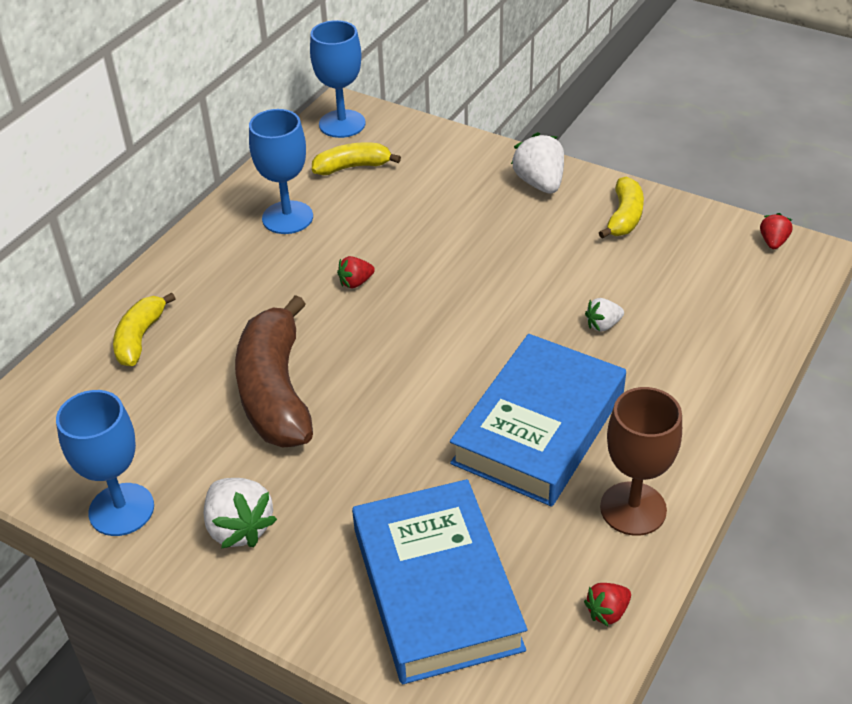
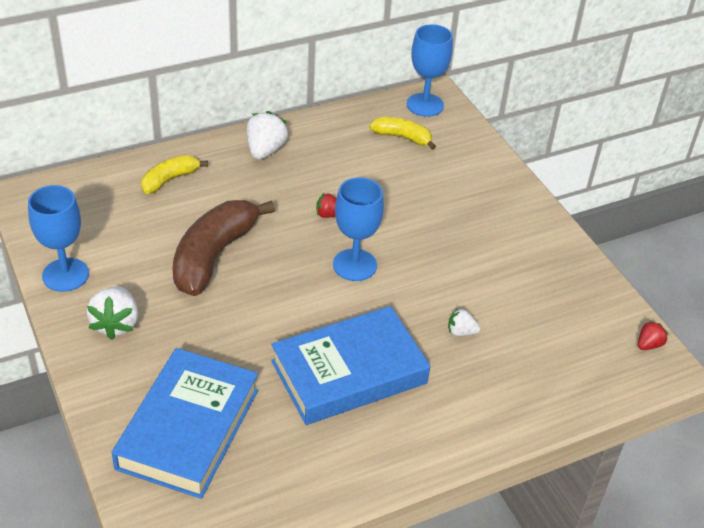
camera: 30 degrees right, 0 degrees up
(287, 217) = (328, 150): blue goblet -> blue goblet (354, 265)
(539, 183) = (519, 213): white strawberry -> white strawberry (265, 150)
(607, 612) = (273, 509): red strawberry -> none
(624, 217) = (555, 268): yellow banana -> none
(633, 508) = (355, 459): brown goblet -> none

